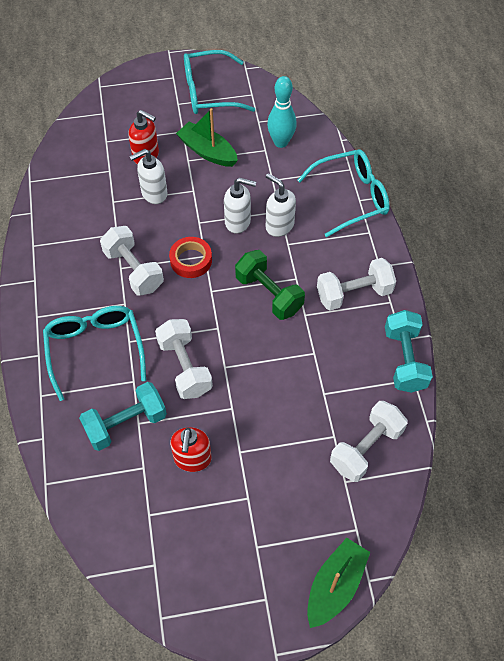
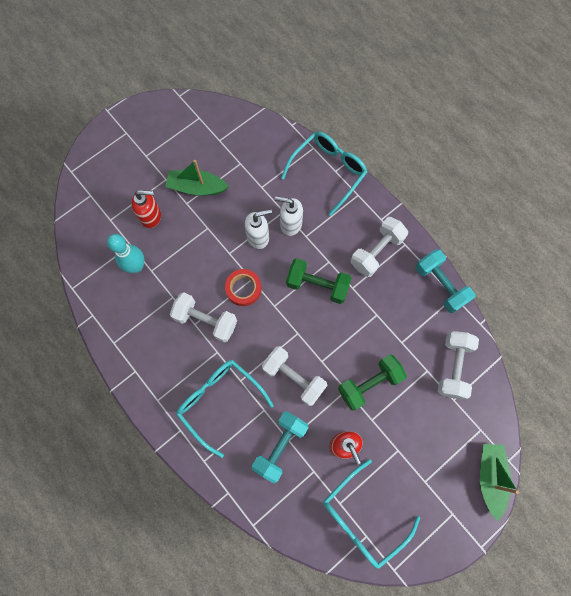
camera: 30 degrees left, 15 degrees up
(154, 193) = (179, 247): white soap dispenser -> none
(209, 92) = (164, 133): turquoise glasses -> turquoise glasses (362, 518)
(260, 415) = (369, 384): none -> green dumbbell
(281, 142) = (248, 150): turquoise bowling pin -> turquoise bowling pin (136, 266)

